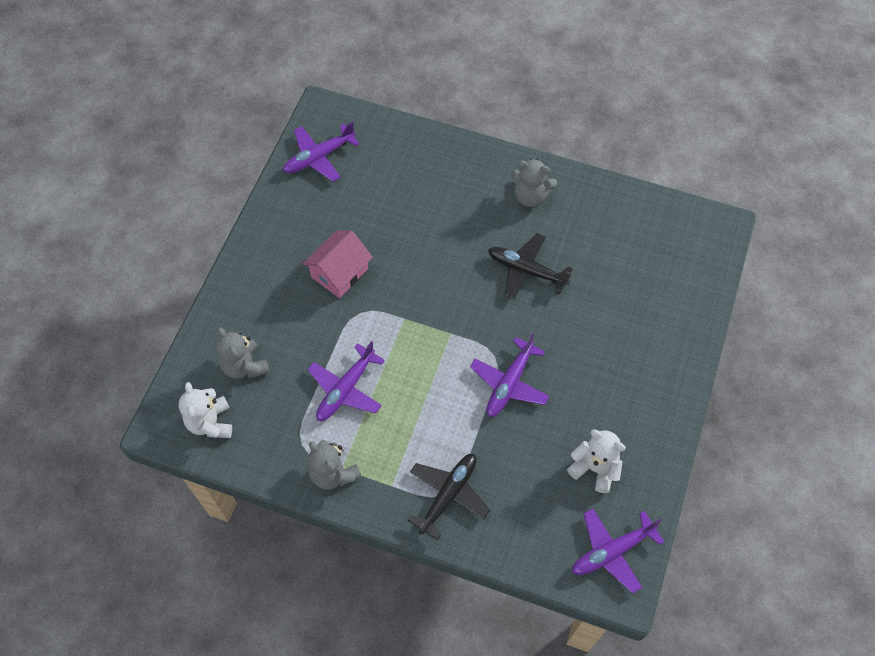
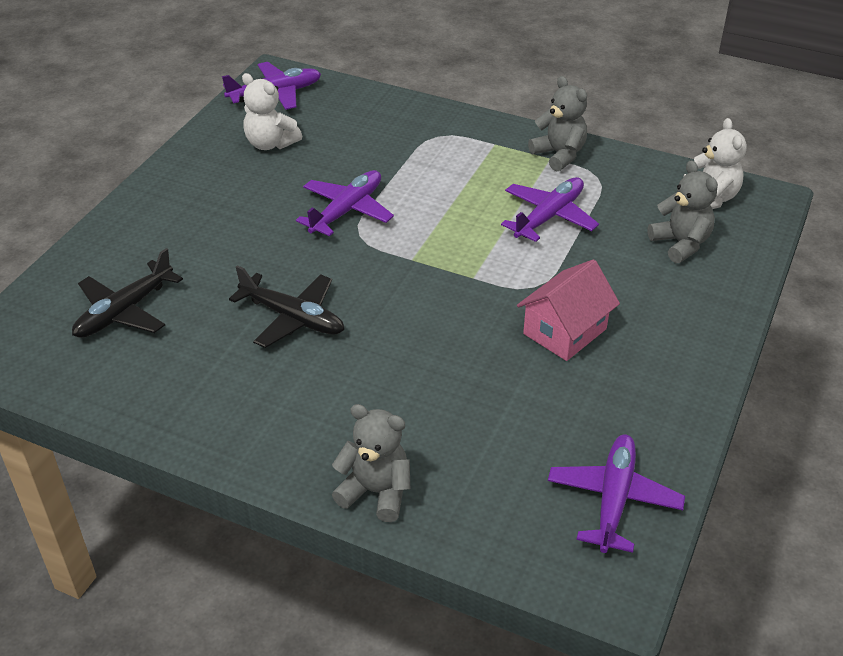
camera: 175 degrees left, 20 degrees down
(319, 157) = (613, 499): purple plane -> purple plane turned 45 degrees counterclockwise
(448, 495) = (434, 134): black plane -> black plane (125, 311)
(530, 196) = (257, 413): grey teddy bear -> grey teddy bear (376, 492)

